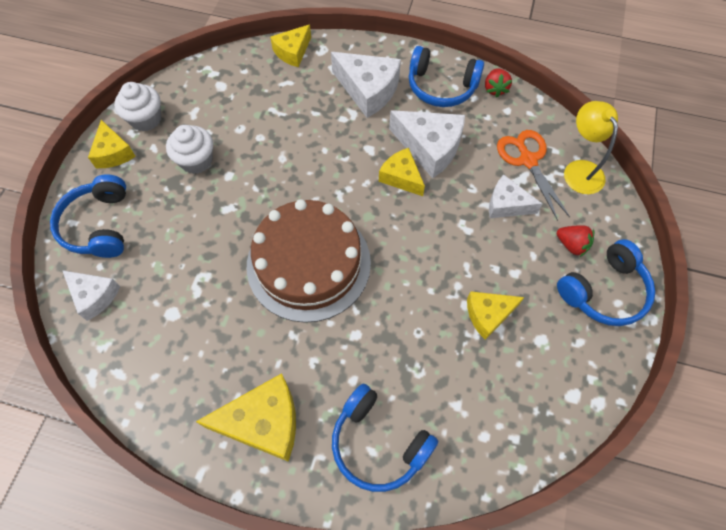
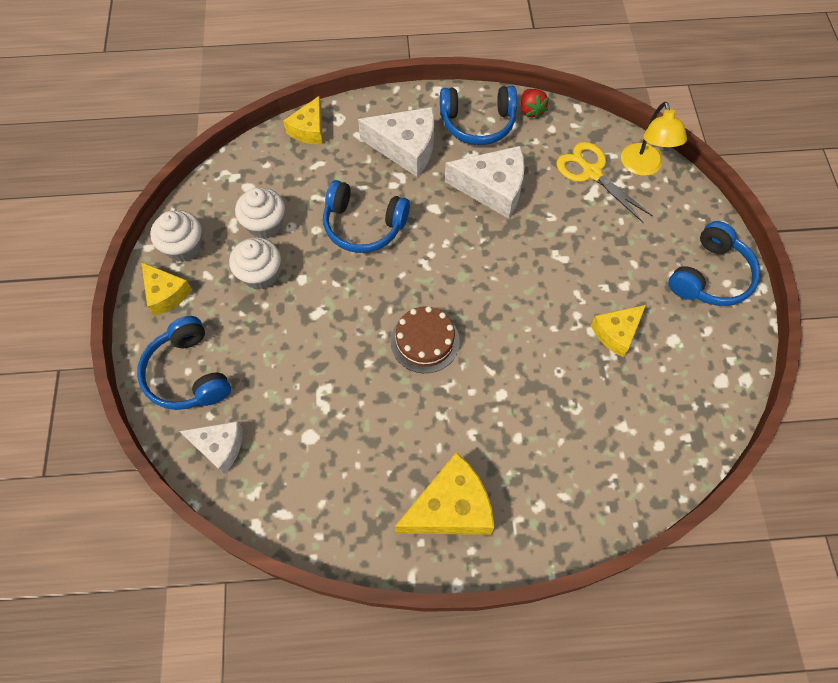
camera: 20 degrees left, 0 degrees up
(219, 120) = (265, 225): none -> white cupcake
(308, 263) = (425, 341): brown cake -> brown cake, size x0.53
(378, 443) = (567, 486): blue headphones -> blue headphones (363, 226)
(401, 177) = (478, 226): yellow cheese -> none
(506, 204) = (589, 222): white cheese -> none
(528, 160) = (591, 173): orange scissors -> yellow scissors
(571, 245) = (665, 242): red strawberry -> none
(580, 169) = (643, 167): yellow lamp -> yellow lamp turned 150 degrees counterclockwise

